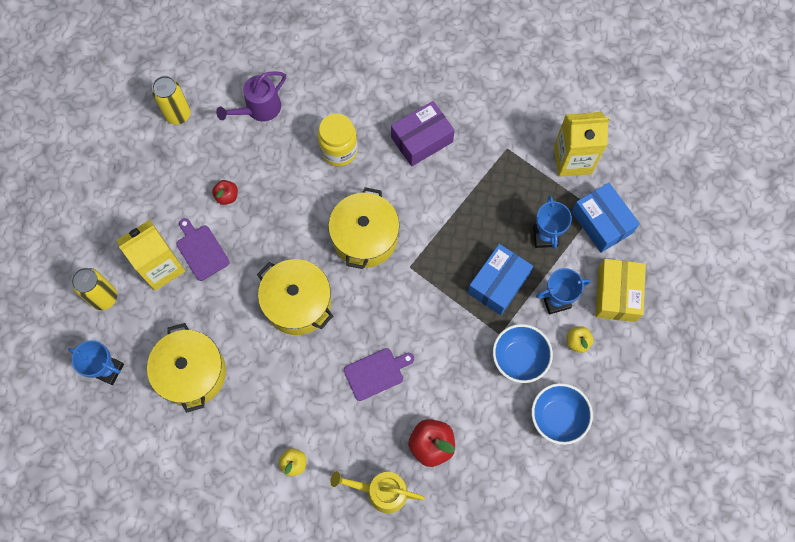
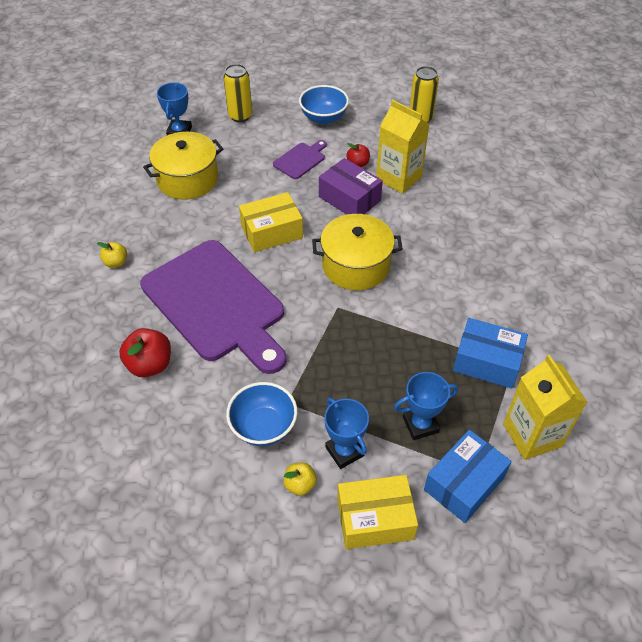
camera: 75 degrees right, 20 degrees down
(161, 267) = (277, 140): yellow carton -> yellow carton (399, 178)
(259, 109) = (453, 165): purple watering can -> none
(298, 303) = (271, 232): yellow pot -> yellow box
(339, 150) = (439, 227): yellow jar -> none
(376, 373) = (217, 304): purple cutting board -> purple cutting board, size x2.43
(381, 491) = (96, 333): yellow watering can -> none
(422, 140) = (483, 288): purple box -> purple box (349, 199)
(498, 283) = (346, 389): blue box -> blue box (487, 362)
(557, 417) = (202, 480): blue bowl -> blue bowl (323, 118)

